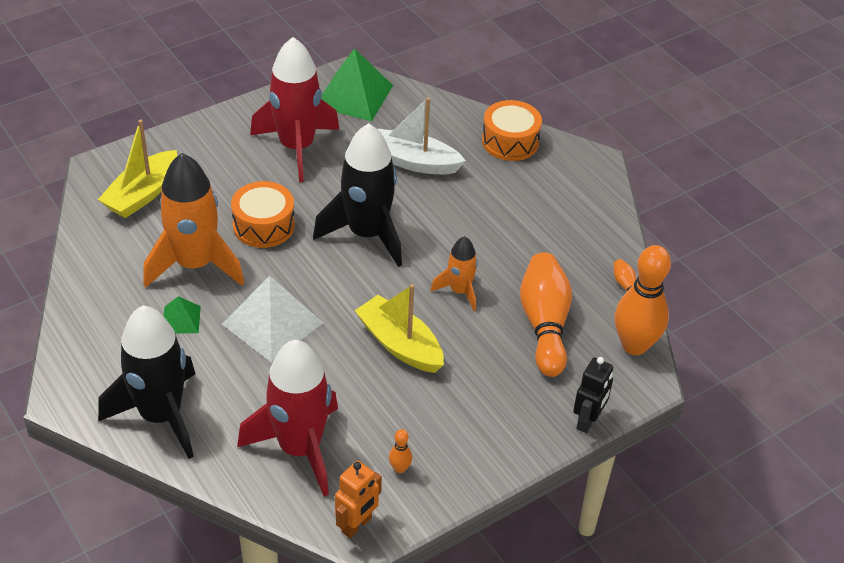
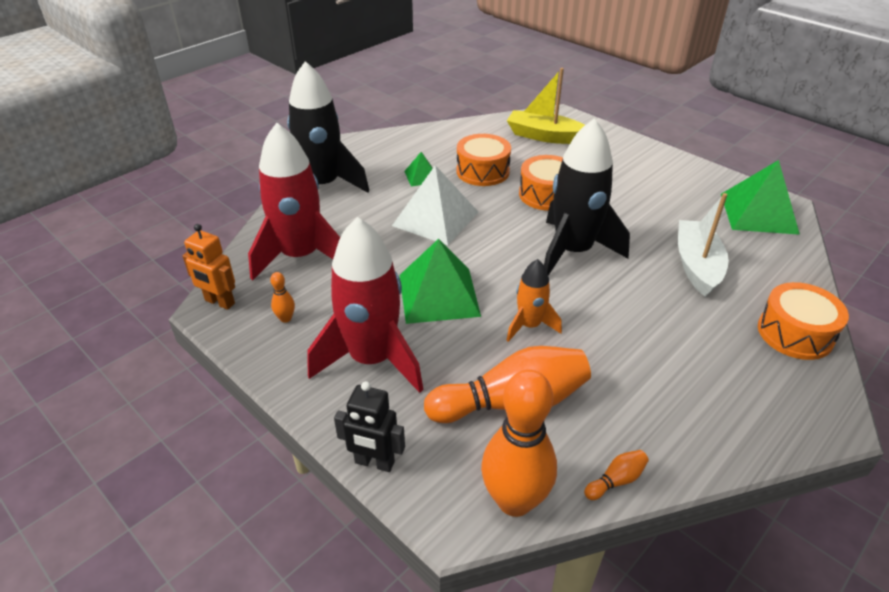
camera: 80 degrees right, 5 degrees down
(195, 265) = (482, 171): orange rocket -> orange drum
(296, 147) = (656, 194): red rocket -> red rocket (372, 359)
(400, 344) = (439, 295): yellow boat -> green pyramid

